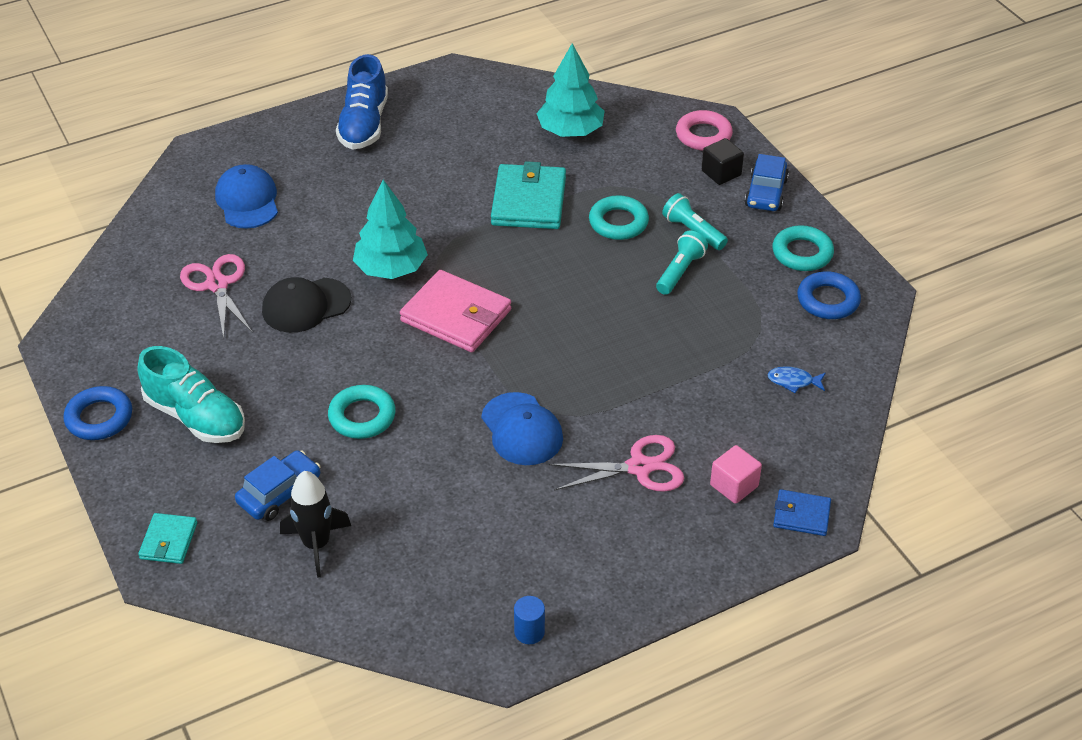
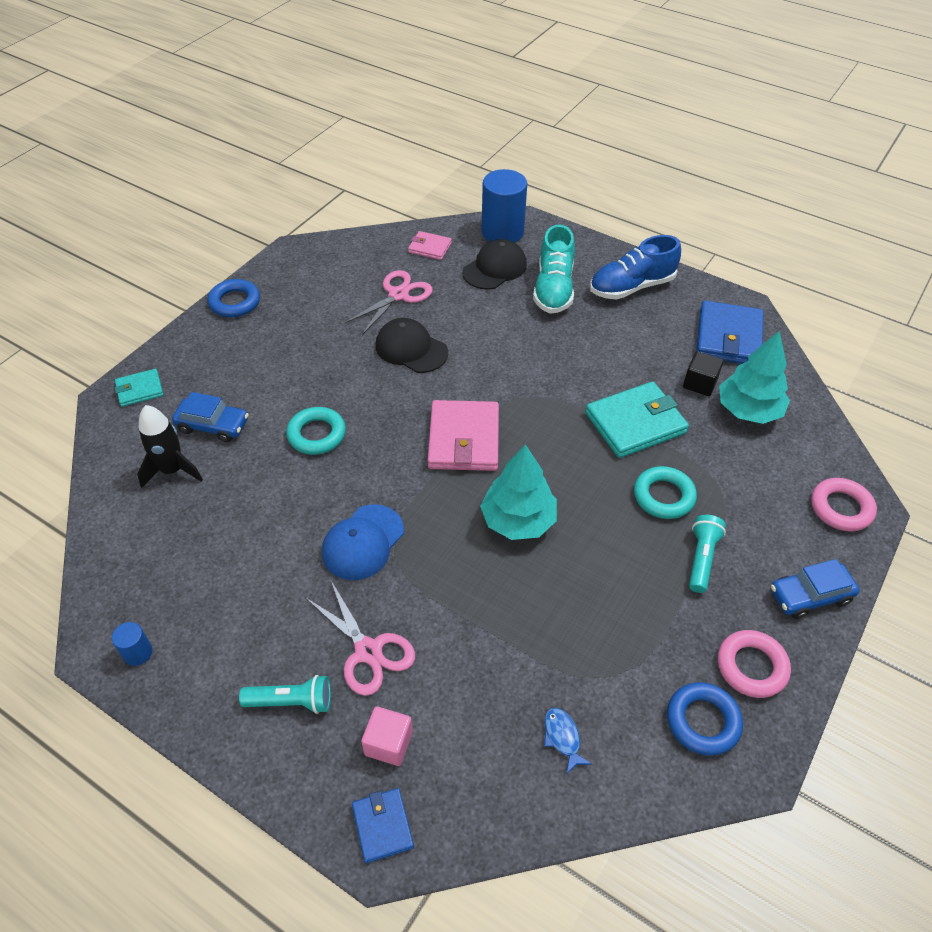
camera: 60 degrees right, 5 degrees up
(167, 233) = (430, 247): none -> pink wallet
(196, 417) = (263, 346): turquoise shoe -> turquoise shoe (553, 289)
(198, 172) = (502, 232): none -> blue cylinder
(247, 200) = (495, 268): blue cap -> black cap
(391, 268) = (486, 376): turquoise tree -> turquoise tree (518, 520)
(481, 100) = (728, 337): none -> blue wallet
(680, 271) = (639, 572): turquoise flashlight -> turquoise flashlight (291, 701)
(721, 173) = (802, 545): black cube -> black cube (699, 383)
(802, 253) = (751, 667): turquoise ring -> pink ring

